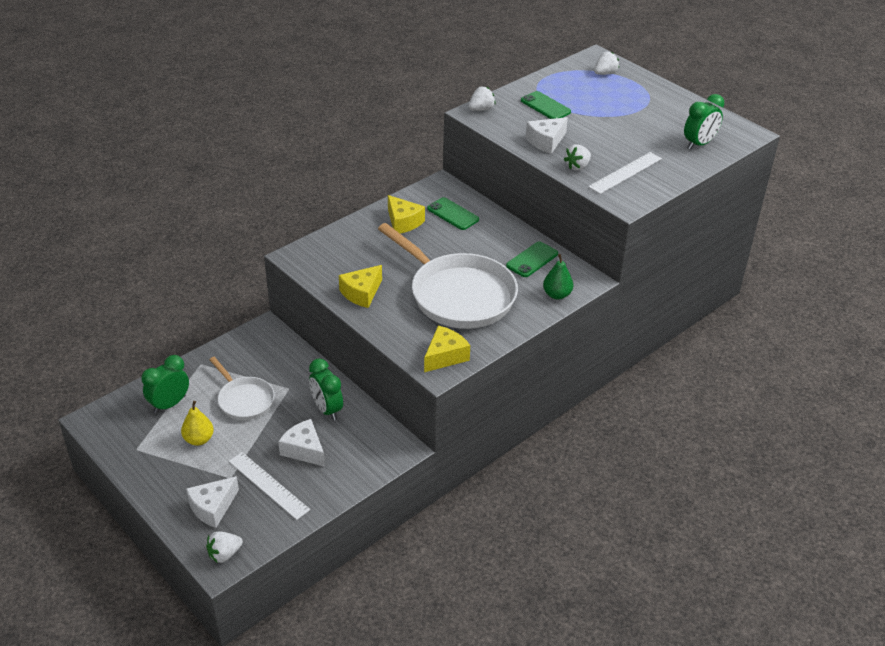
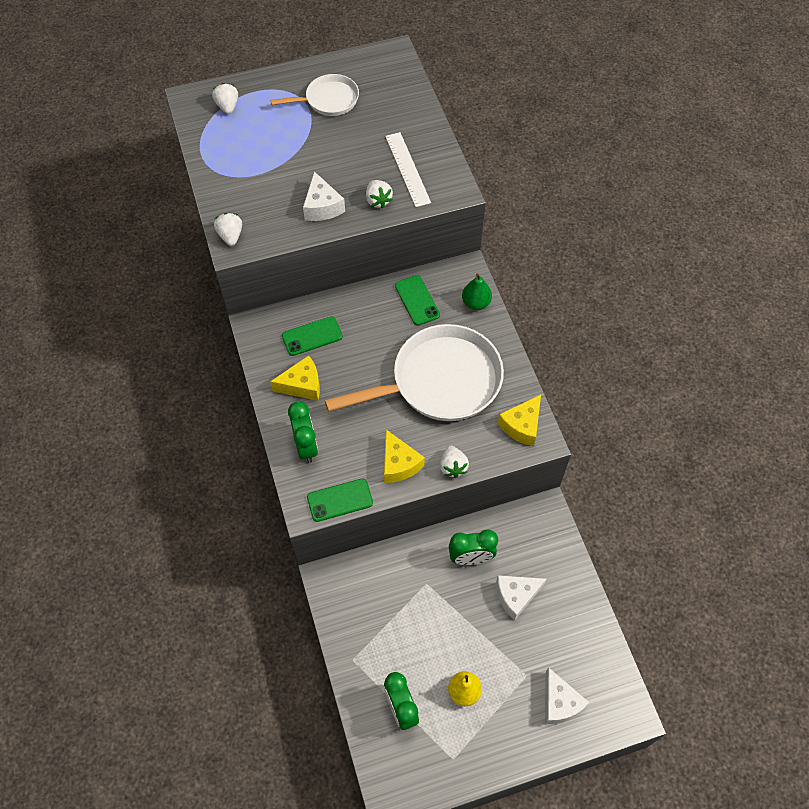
camera: 65 degrees left, 20 degrees up
(224, 554) = (620, 707): white strawberry -> white strawberry (452, 467)
(244, 400) = (425, 631): white pan -> white pan (328, 100)
(268, 485) = (549, 642): white ruler -> none
(445, 356) = (521, 426): yellow cheese -> yellow cheese turned 120 degrees counterclockwise
(545, 106) = (258, 180): green phone -> green phone (340, 500)
(699, 144) = (391, 95): green clock -> green clock (306, 446)

